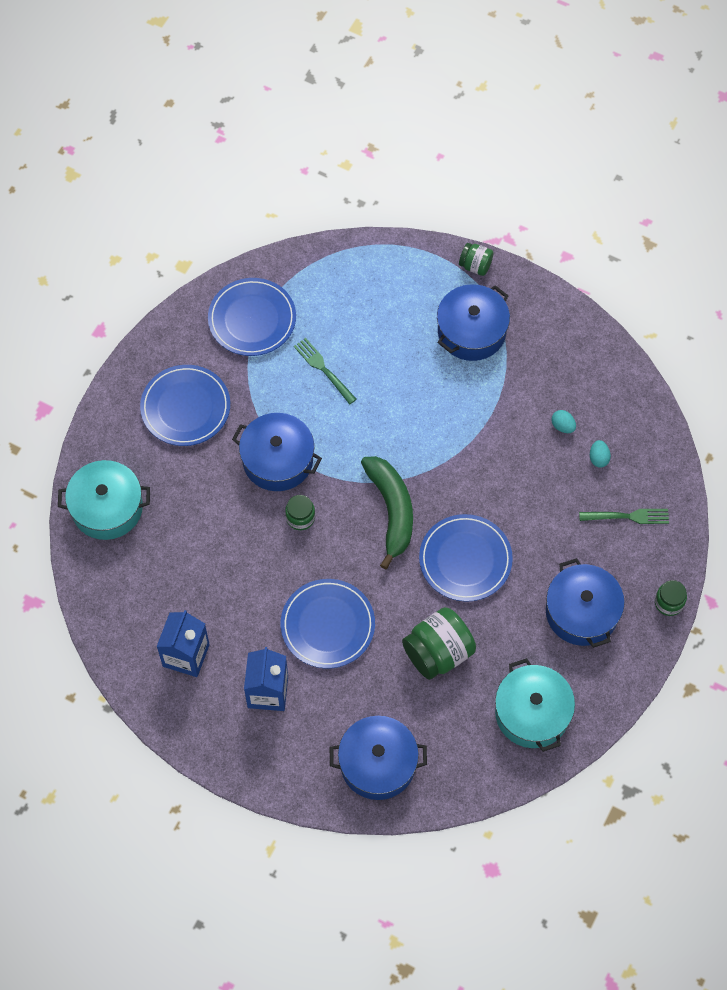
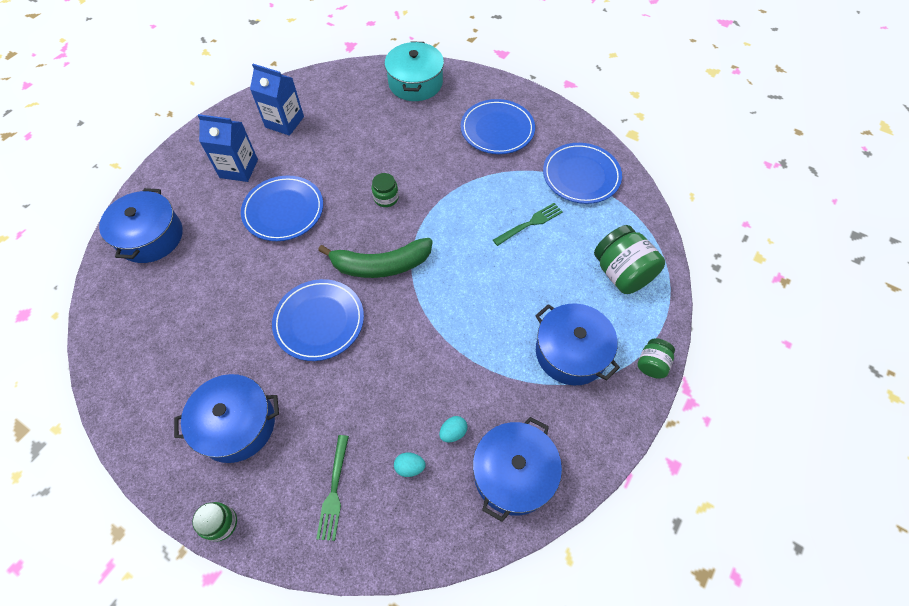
camera: 95 degrees right, 5 degrees down
(277, 460) = (442, 186): blue pot -> blue pot (513, 473)
(438, 652) = (234, 290): green jar -> green jar (621, 273)
(532, 713) = (149, 364): turquoise pot -> none

